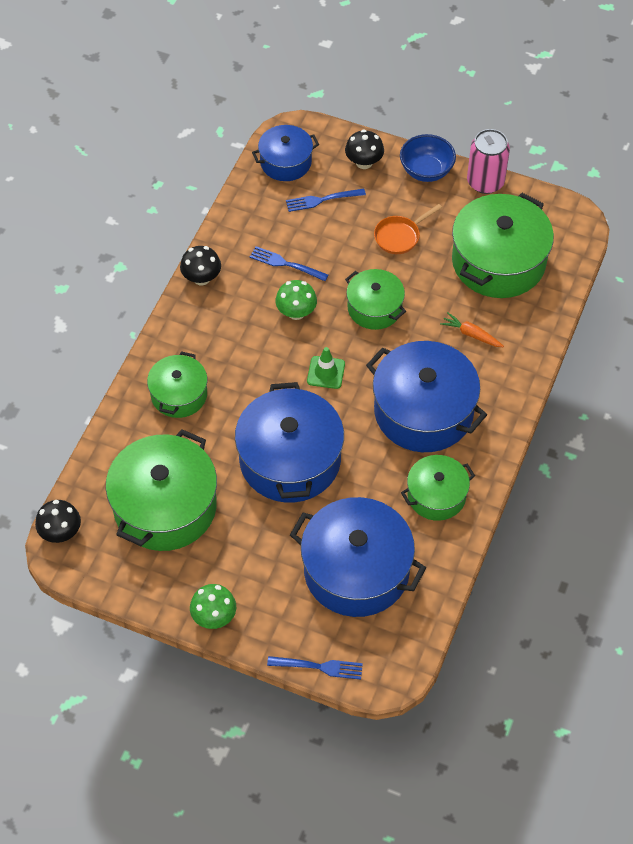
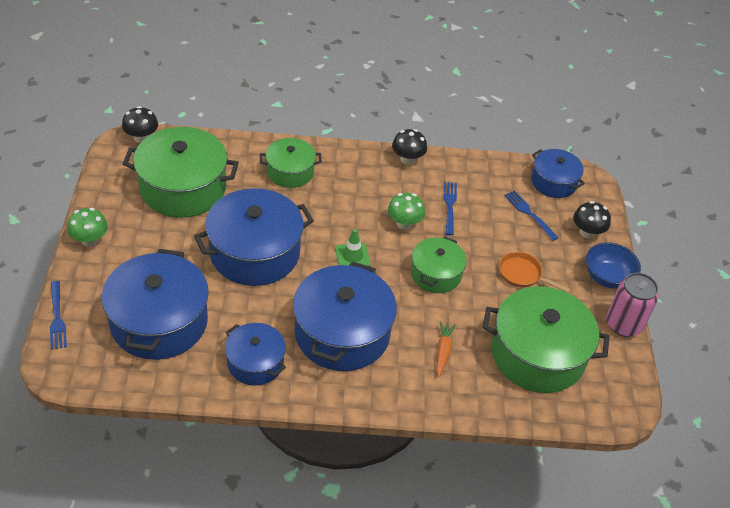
camera: 65 degrees right, 10 degrees down
(436, 495) = (255, 363): green pot -> blue pot

